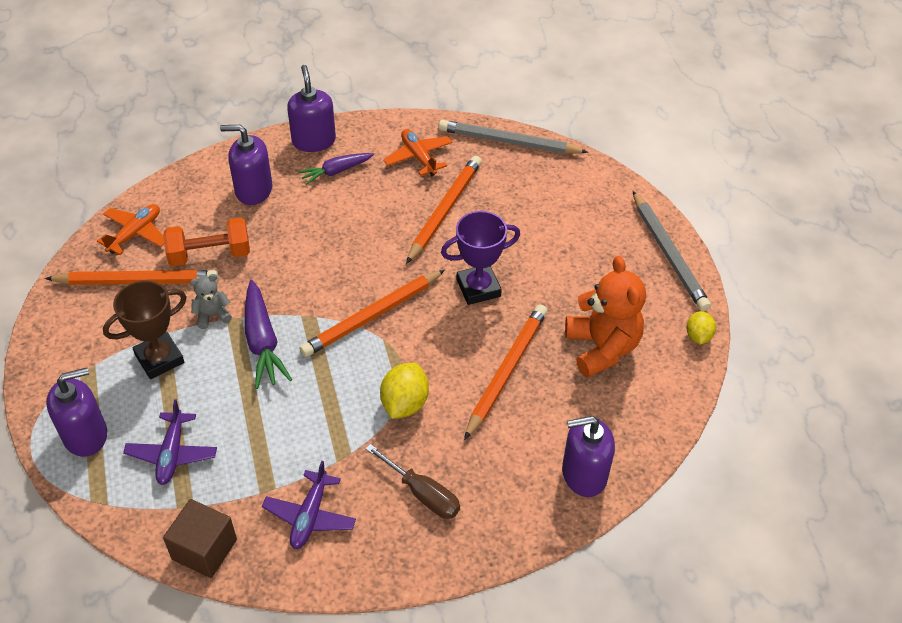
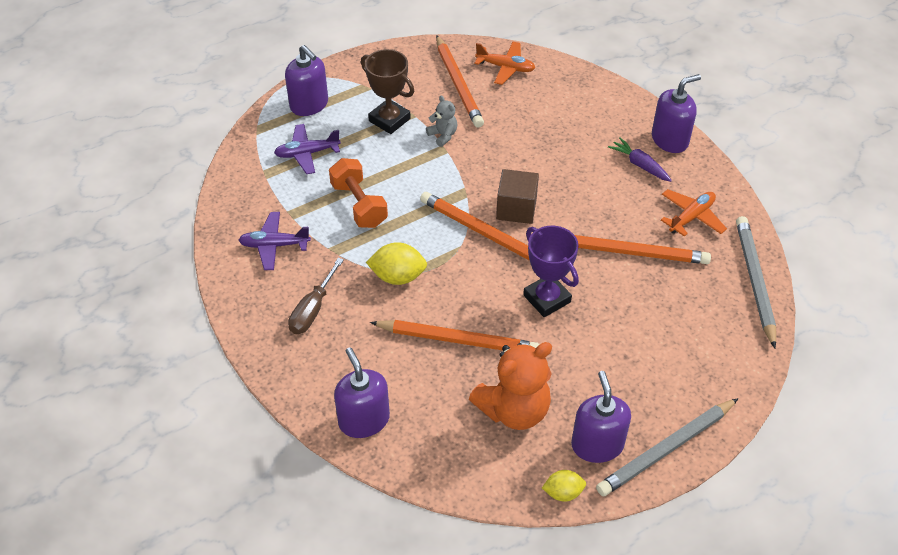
camera: 75 degrees right, 0 degrees up
(204, 549) = (232, 195): brown cube -> brown cube (516, 209)
(210, 255) = (504, 115): orange dumbbell -> orange dumbbell (359, 205)
(253, 190) = (588, 119): purple soap dispenser -> purple soap dispenser (597, 445)
(262, 342) = (428, 172): purple carrot -> none

